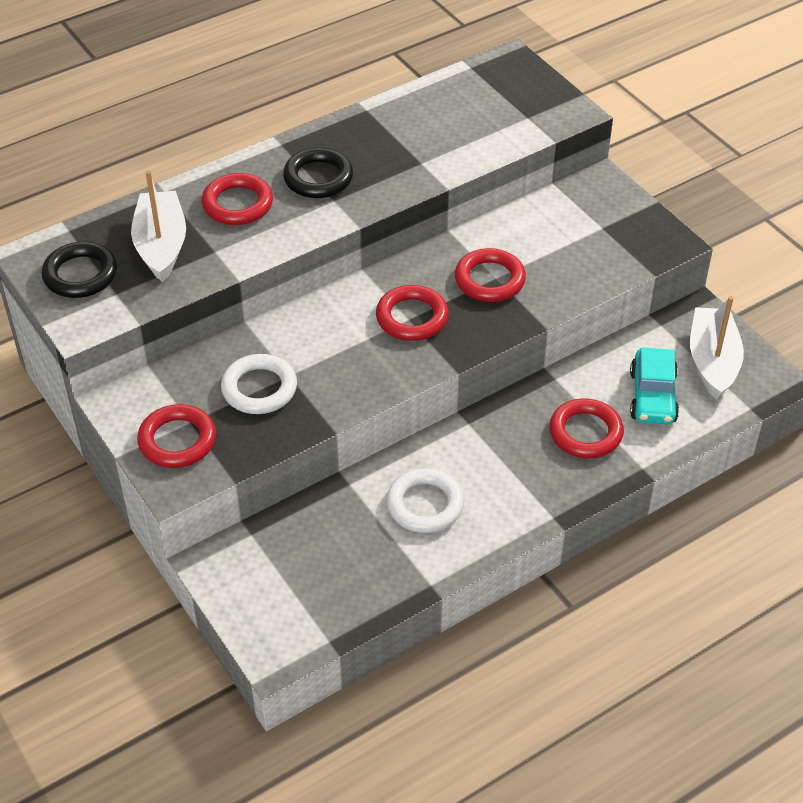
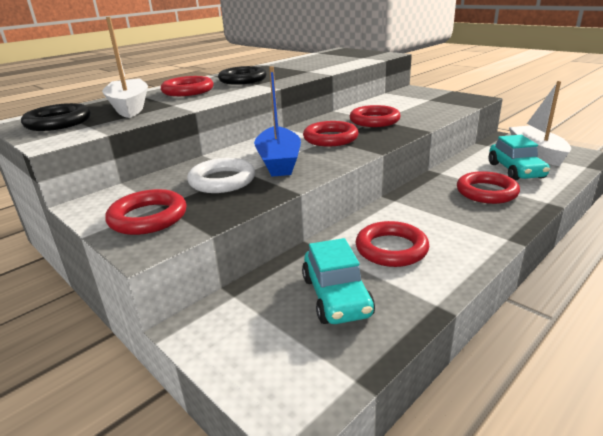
camera: 10 degrees left, 20 degrees down
(331, 361) = (279, 162): none -> blue boat
(345, 556) = (336, 296): none -> turquoise car
(425, 505) = (391, 249): white ring -> red ring

